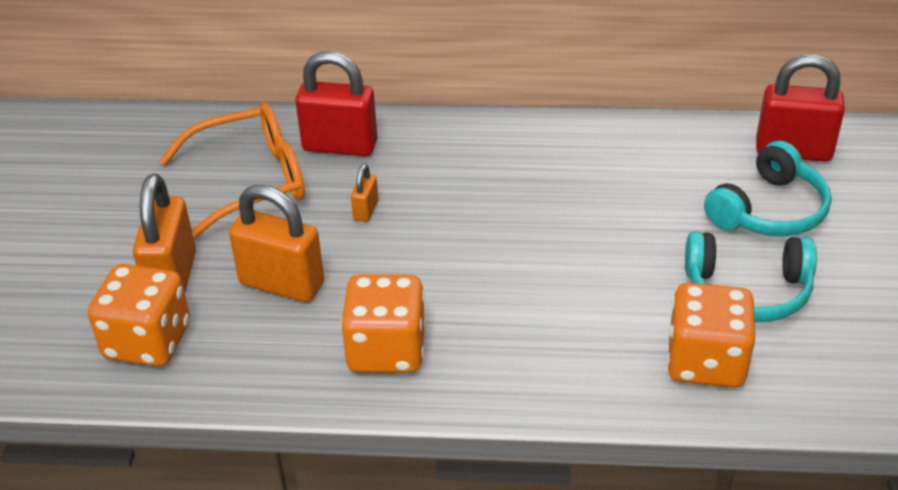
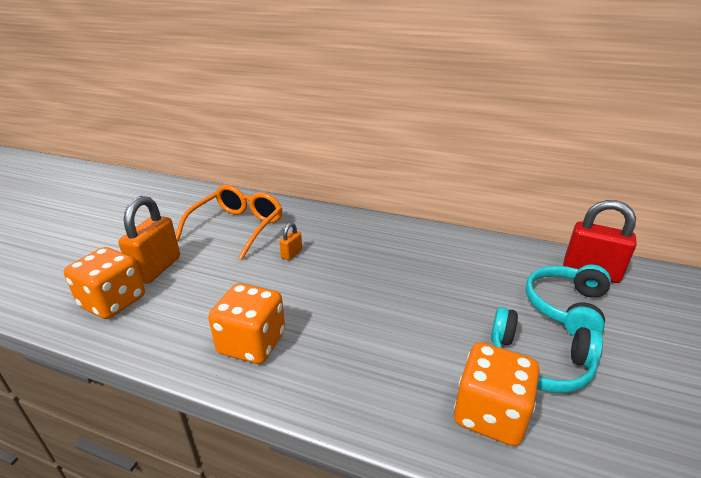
camera: 15 degrees right, 10 degrees down
(251, 181) = (237, 227): orange glasses -> orange glasses turned 60 degrees counterclockwise
(282, 284) = (215, 285): orange padlock -> none
(340, 146) = (297, 219): red padlock -> none
(768, 210) = (566, 307): turquoise headphones -> turquoise headphones turned 150 degrees clockwise

